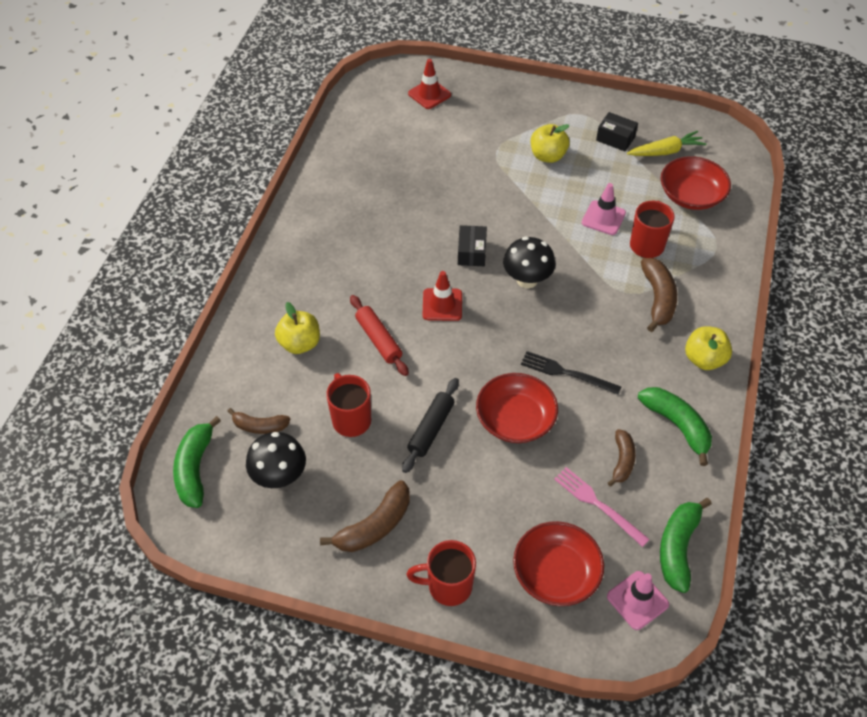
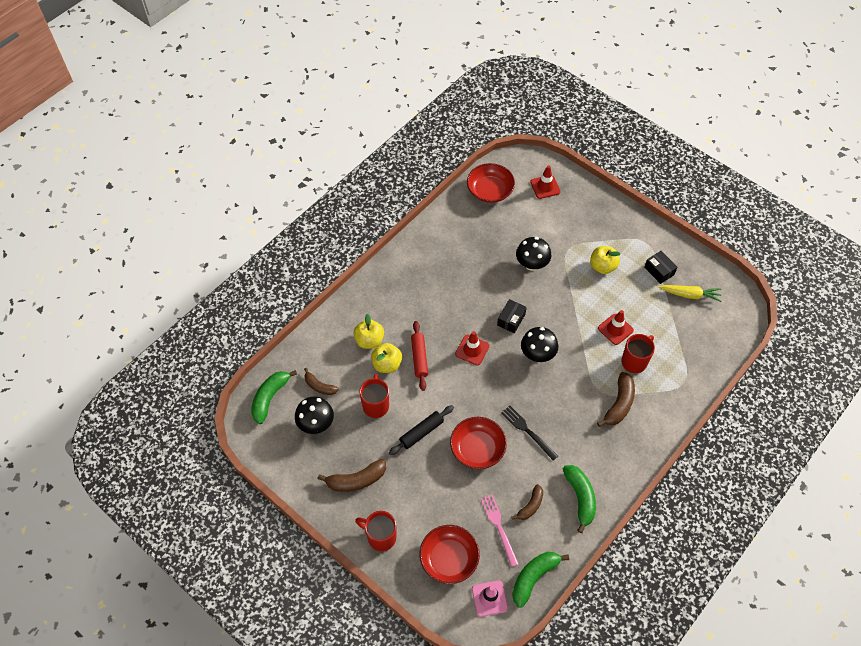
camera: 25 degrees right, 5 degrees up
(461, 182) = (531, 264): none -> black mushroom
(603, 218) = (615, 329): pink traffic cone -> red traffic cone
(691, 195) = (688, 336): red bowl -> red bowl (490, 191)
(704, 359) = (625, 460): yellow apple -> yellow apple (387, 364)

